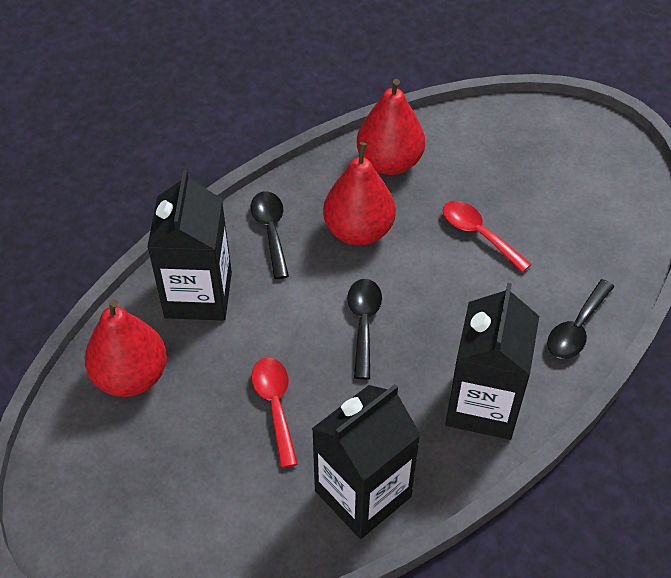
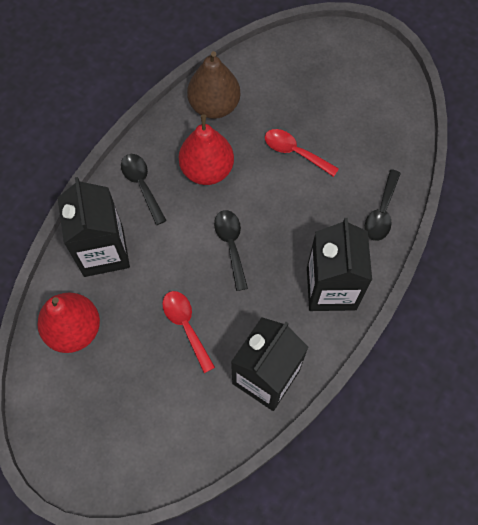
camera: 15 degrees left, 15 degrees up
(389, 162) = (214, 106): red pear -> brown pear

